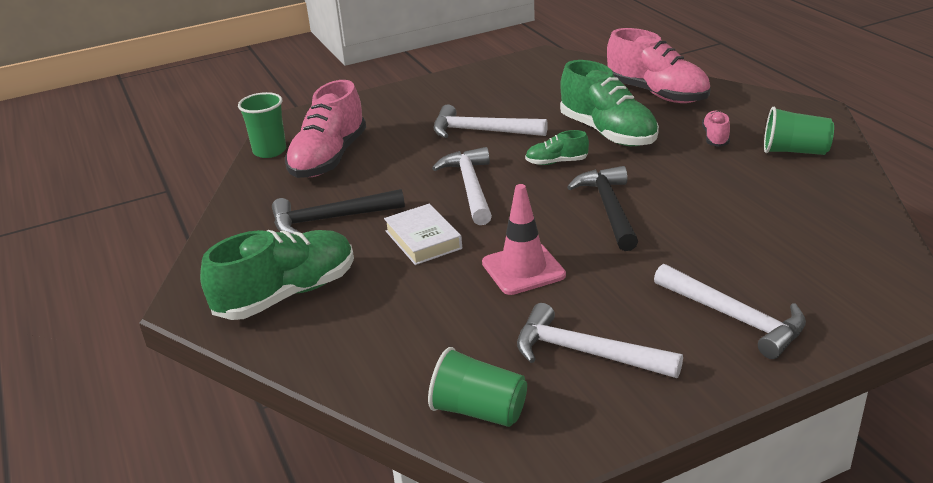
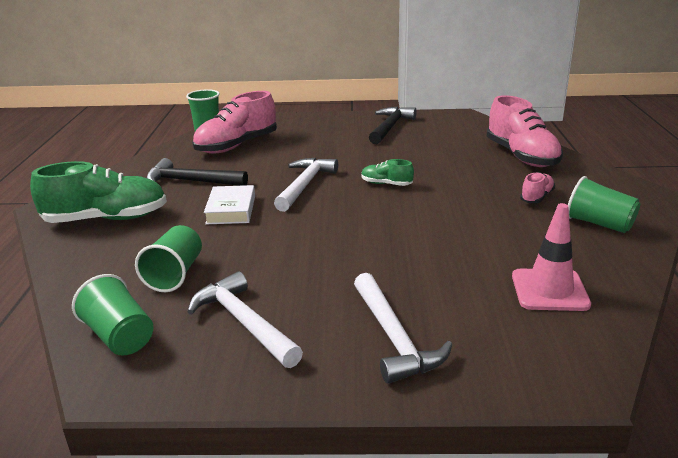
camera: 25 degrees right, 5 degrees down
(454, 330) = (175, 274): none -> green cup
(481, 131) = (356, 152): white hammer -> none
(523, 269) = (273, 249): pink traffic cone -> pink traffic cone (549, 290)
(608, 133) = (449, 174): green shoe -> none
(609, 209) = (387, 225): black hammer -> black hammer (390, 127)

